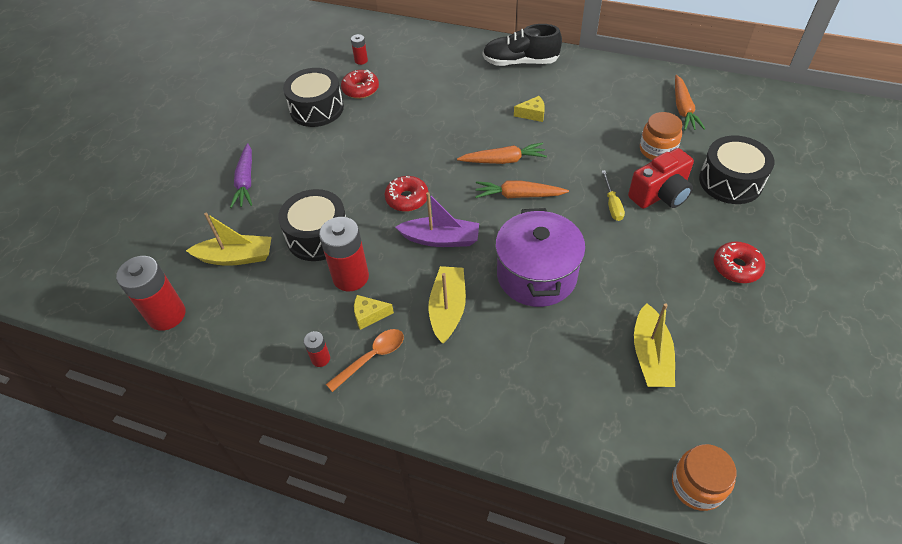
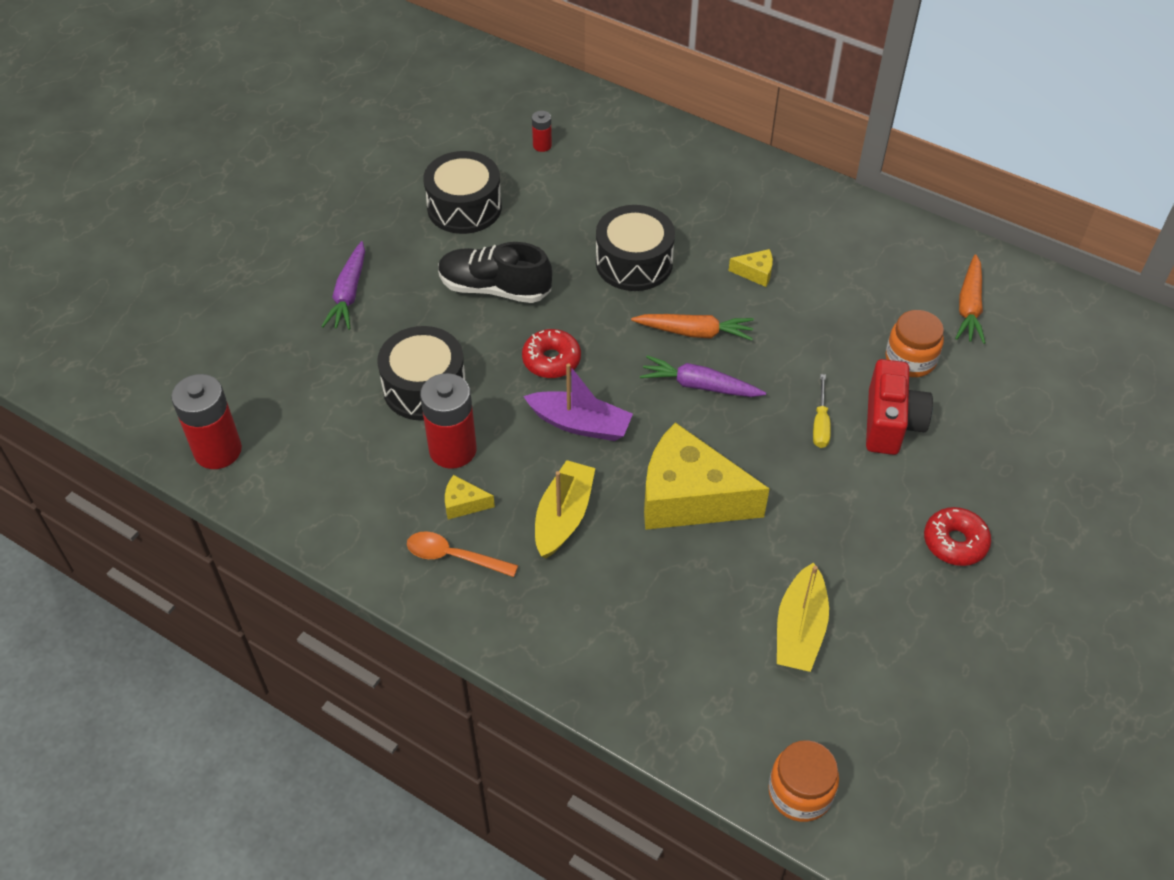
camera: 10 degrees right, 0 degrees up
(236, 257) = (316, 394): yellow boat -> none
(320, 358) = (391, 544): red battery -> none
(360, 89) = (530, 190): red donut -> none
(372, 357) = (453, 556): orange spoon -> orange spoon turned 135 degrees counterclockwise
(518, 195) = (700, 386): orange carrot -> purple carrot
(520, 62) = (763, 191): black shoe -> black shoe (494, 288)
(536, 275) = (689, 497): purple pot -> yellow cheese
(660, 194) = (891, 423): red camera -> red camera turned 60 degrees counterclockwise
(730, 181) = (994, 425): black drum -> black drum (634, 262)

